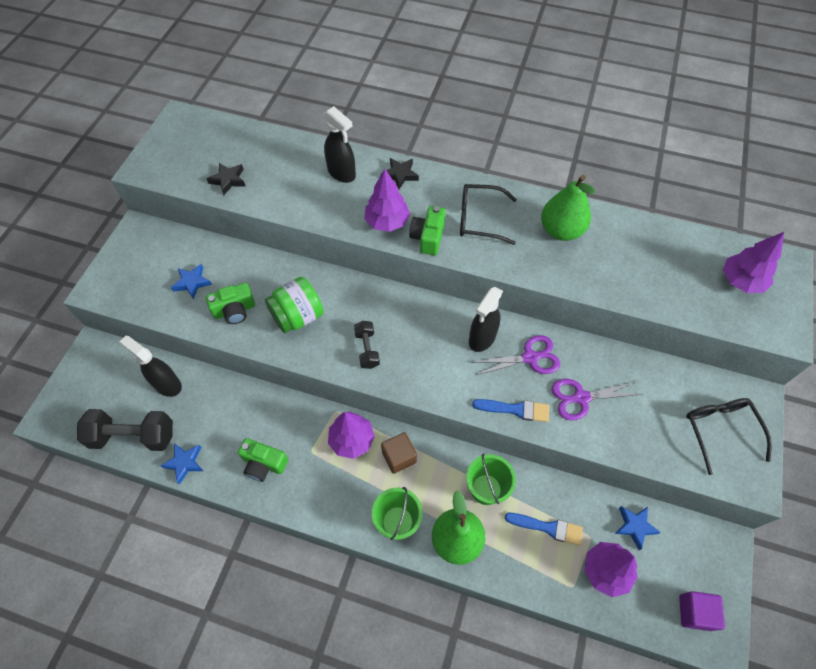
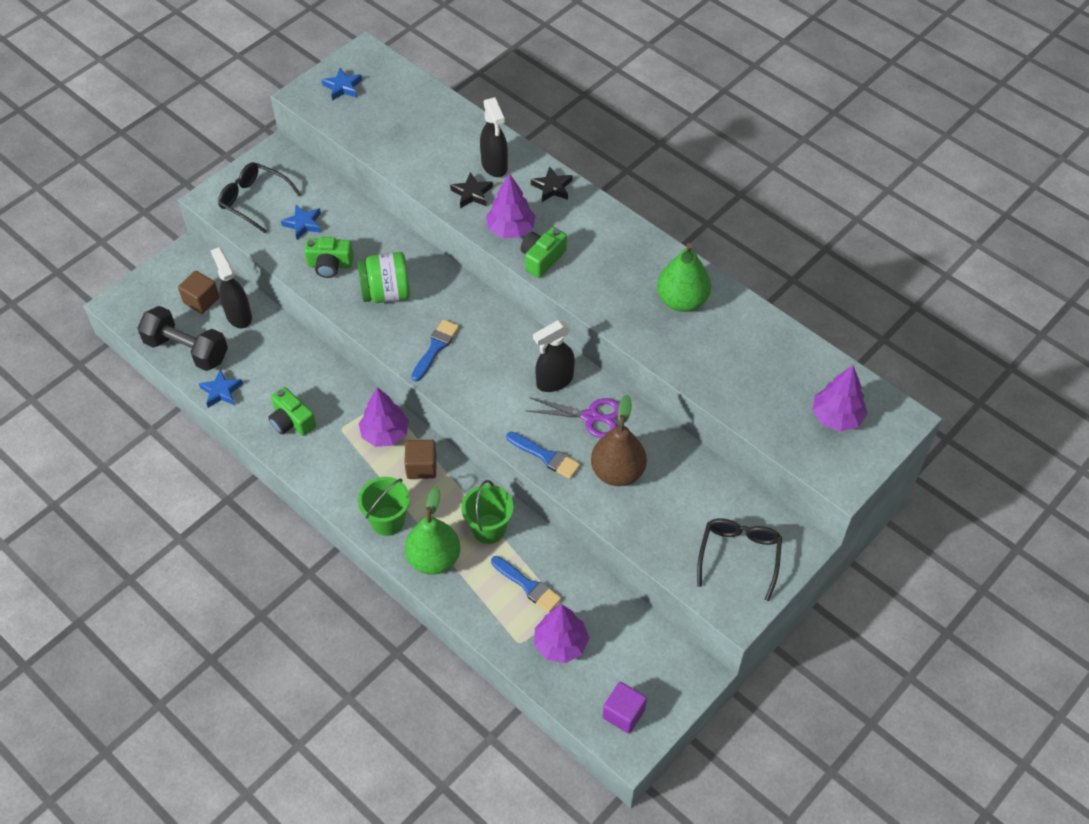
camera: 25 degrees right, 5 degrees down
(126, 384) = (201, 300): none -> brown cube
(228, 180) = (380, 134): black star -> black star (472, 193)
(367, 349) = (435, 348): black dumbbell -> blue brush
(479, 219) = (605, 260): black glasses -> black glasses (254, 200)
(581, 398) = (617, 472): purple scissors -> brown pear
(635, 526) = (615, 621): blue star -> blue star (342, 87)

